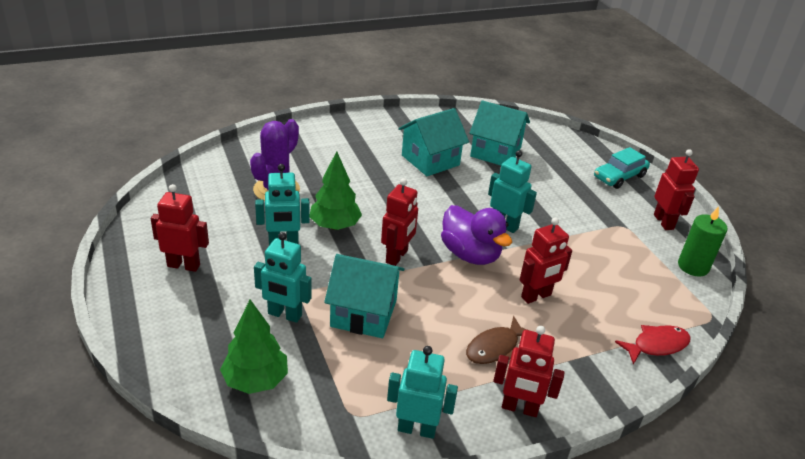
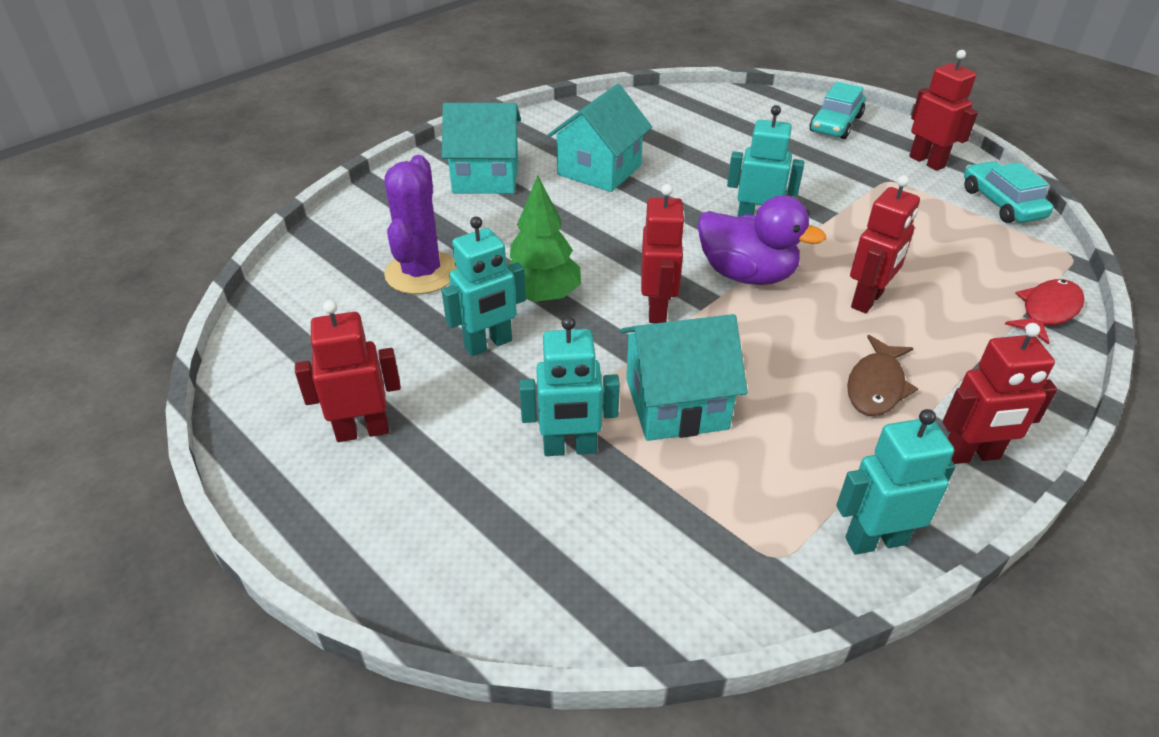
camera: 20 degrees left, 5 degrees up
(256, 380) = (604, 565): green tree -> none
(495, 152) = (671, 136): turquoise house -> turquoise house (486, 177)
(693, 266) = (1001, 203): green candle -> turquoise car

